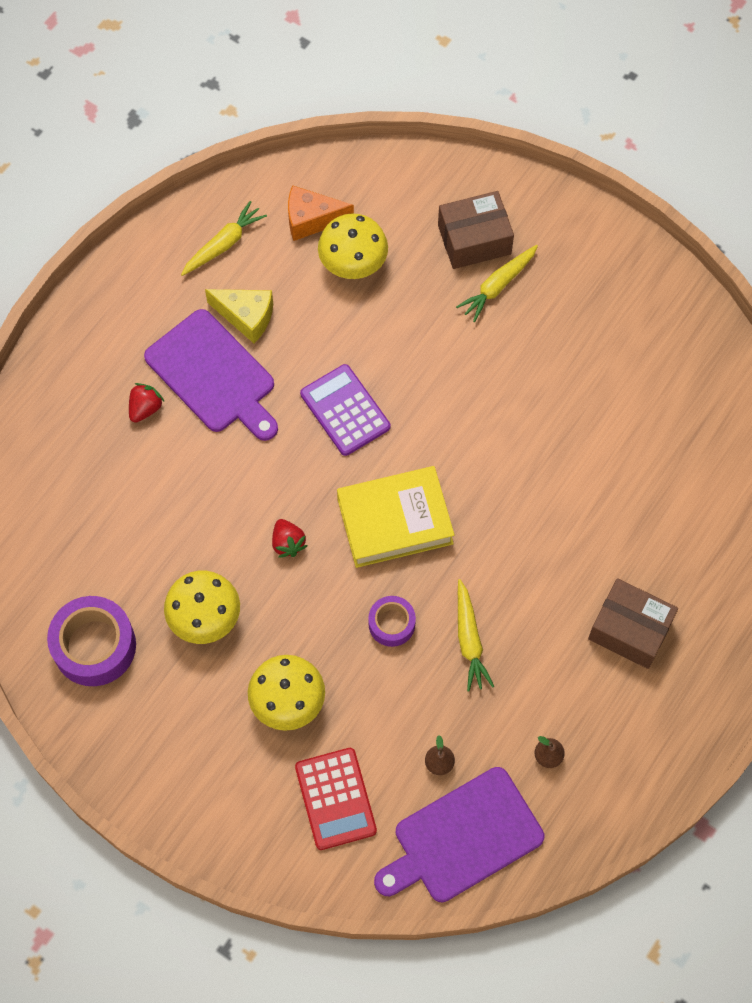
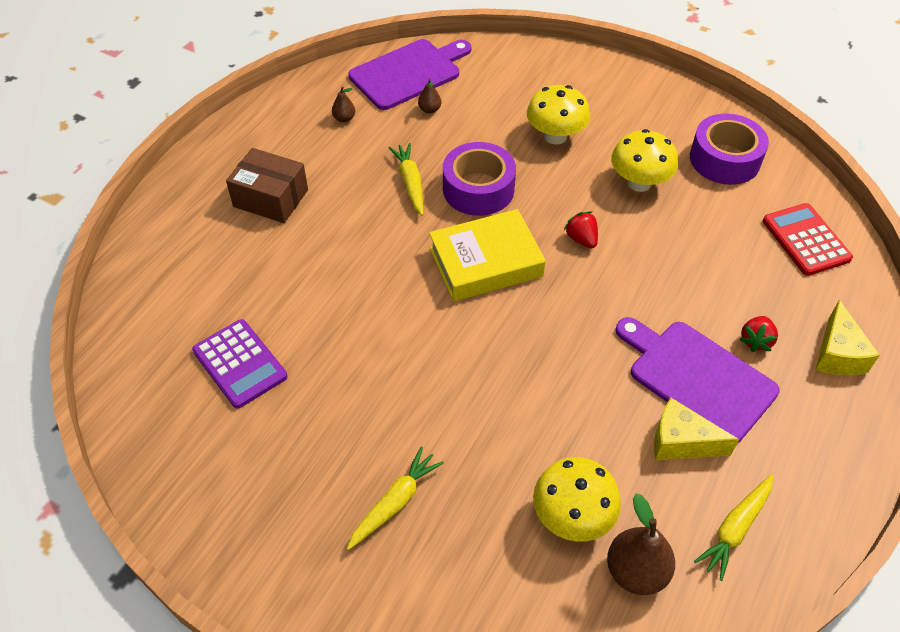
camera: 175 degrees right, 15 degrees down
(73, 388) = (837, 354): none -> yellow cheese
(311, 220) = (636, 571): orange cheese -> brown pear
(335, 799) = (506, 87): red calculator -> red calculator (806, 240)
(345, 410) = (550, 353): purple calculator -> purple calculator (240, 364)
(391, 624) = (478, 189): purple tape -> purple tape, size x1.76
(474, 239) = (426, 561): brown box -> none

